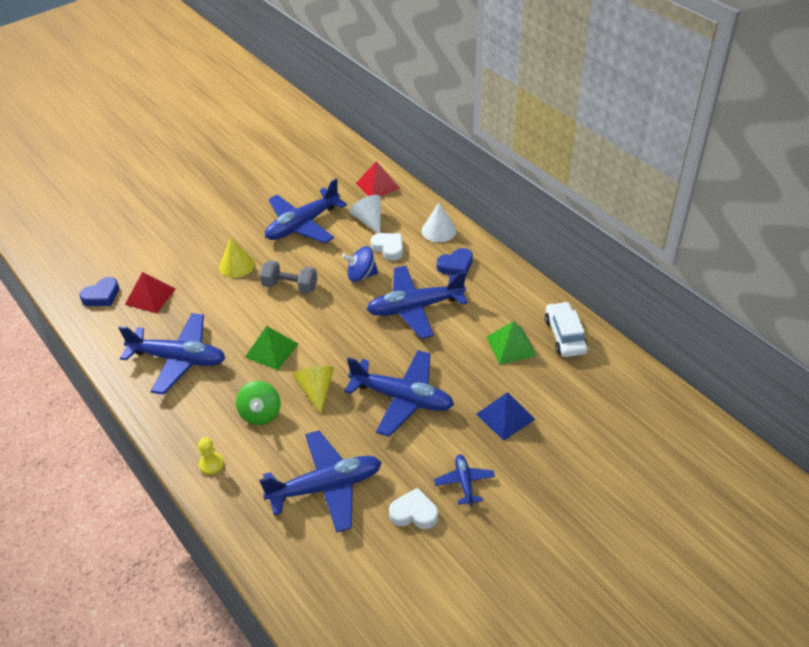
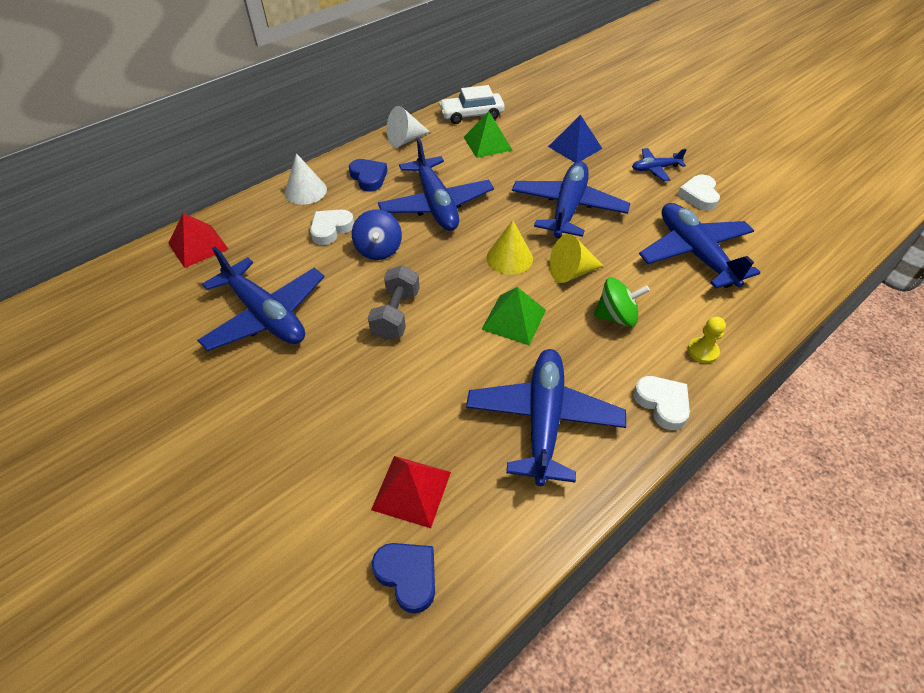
camera: 95 degrees left, 5 degrees up
(171, 427) = (662, 404): none -> white heart
(237, 265) = (345, 381): yellow cone -> yellow cone (509, 258)
(369, 220) = (272, 249): white cone -> white cone (405, 140)

